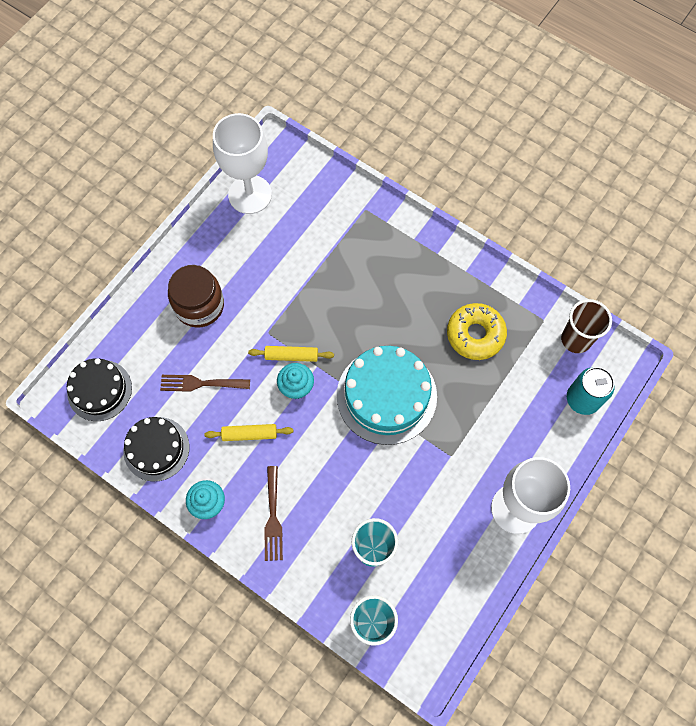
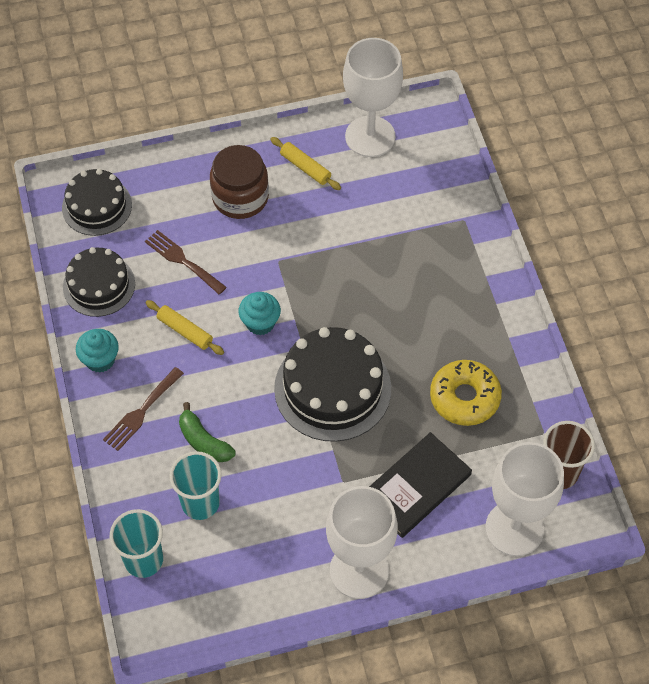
camera: 40 degrees right, 10 degrees down
(291, 356) = (280, 294): yellow rolling pin -> yellow rolling pin (305, 168)
(335, 503) = (204, 441): none -> green banana
(386, 396) = (332, 388): turquoise cake -> black cake
(499, 421) = (416, 486): none -> black book
(582, 399) = (514, 528): turquoise can -> white goblet

